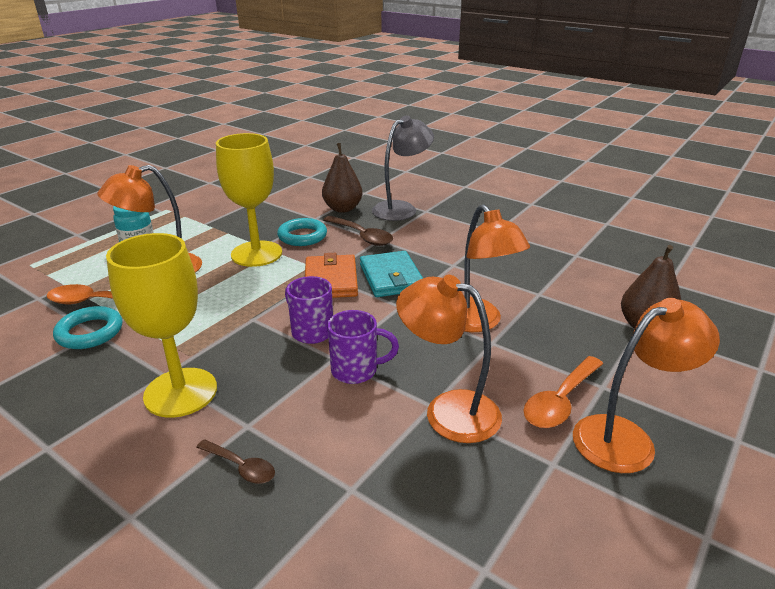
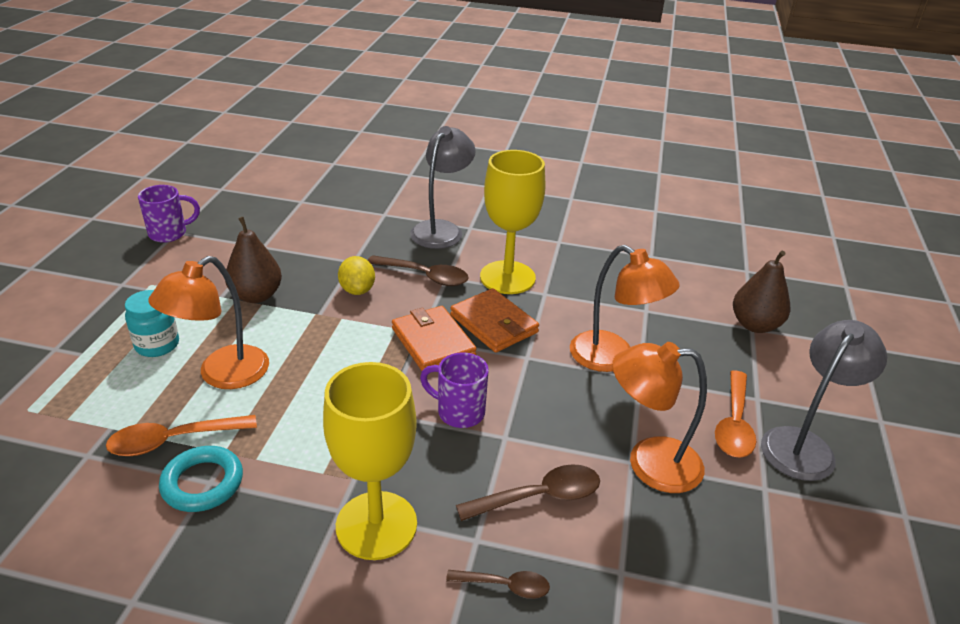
camera: 25 degrees left, 5 degrees up
(256, 254) = (321, 326): yellow goblet -> yellow goblet (507, 277)
(302, 236) = (357, 290): turquoise ring -> yellow lemon
(326, 409) = (539, 497): none -> brown spoon
(342, 209) = (376, 242): brown pear -> brown pear (256, 296)
(356, 370) = (537, 445): purple mug -> purple mug (169, 233)
(391, 277) = (494, 324): turquoise wallet -> orange wallet
(626, 438) = (804, 444): orange lamp -> grey lamp

